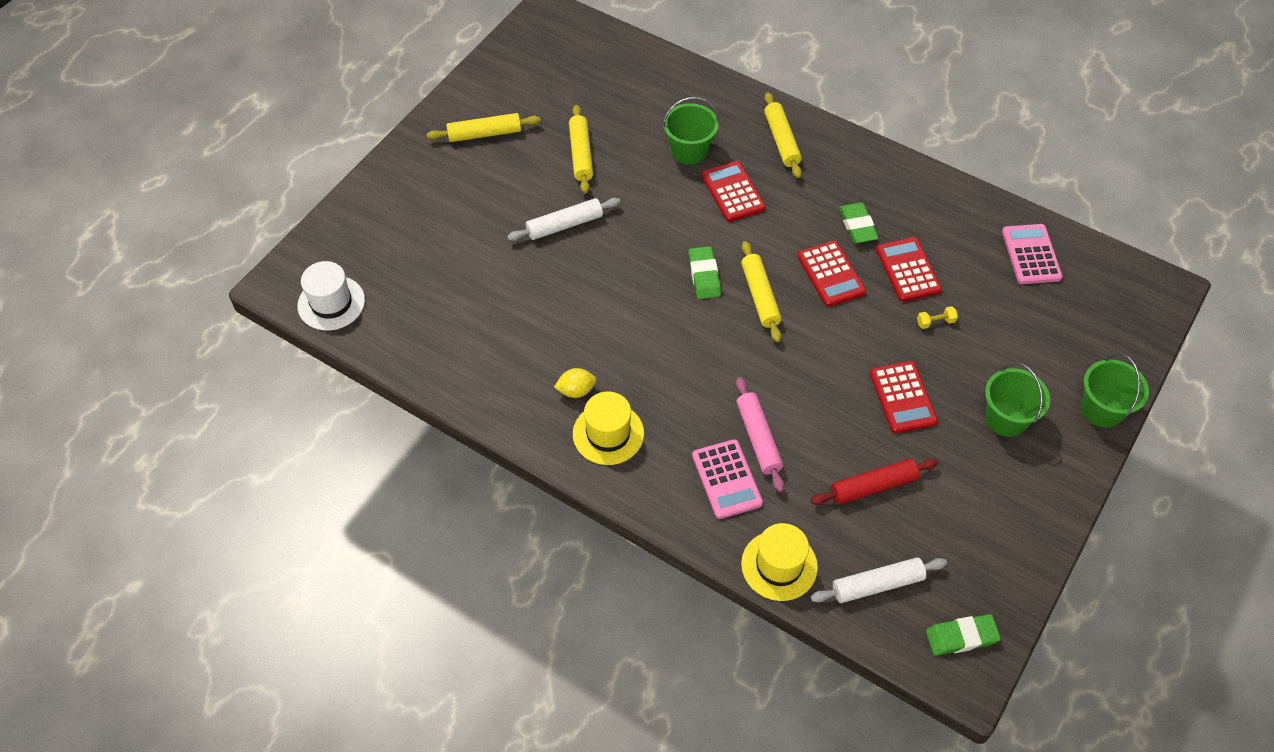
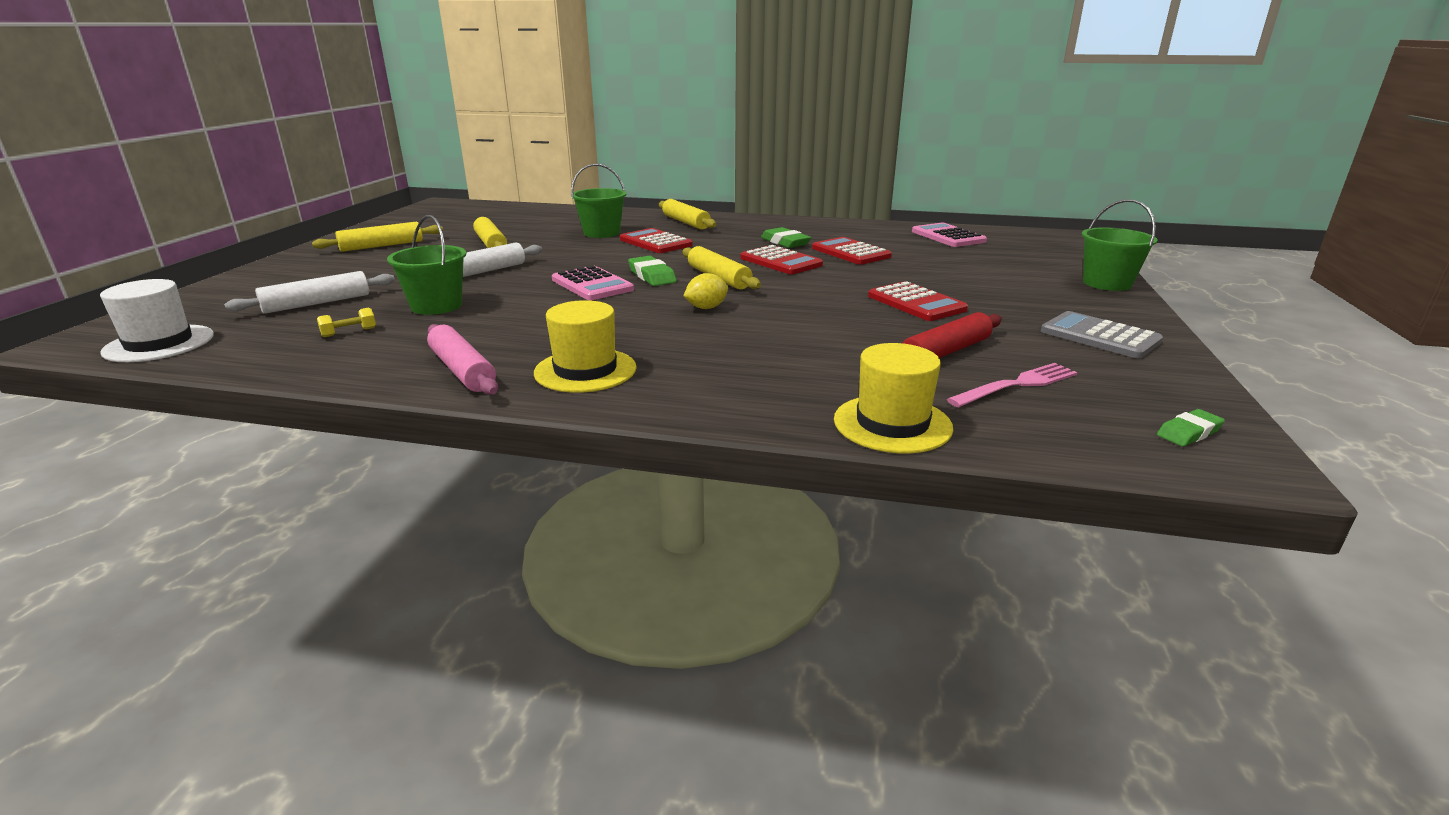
camera: 20 degrees left, 30 degrees down
(576, 390) = (528, 350): yellow lemon -> yellow lemon (706, 308)
(726, 479) = (765, 375): pink calculator -> pink calculator (592, 285)
(758, 438) = (782, 345): pink rolling pin -> pink rolling pin (462, 370)
(877, 584) = (1033, 414): white rolling pin -> white rolling pin (317, 303)
(893, 547) = (1018, 384): none -> pink fork
(935, 322) = (903, 268): yellow dumbbell -> yellow dumbbell (349, 332)
(961, 637) = (1189, 432): green eraser -> green eraser, size x0.66
(1006, 418) = (1029, 299): green bucket -> green bucket (436, 306)
(1011, 500) = (1099, 336): none -> grey calculator

